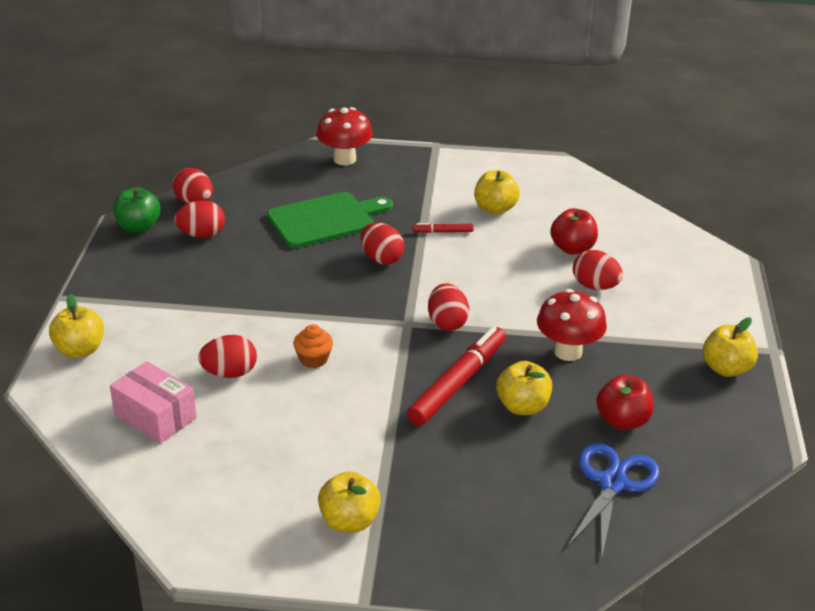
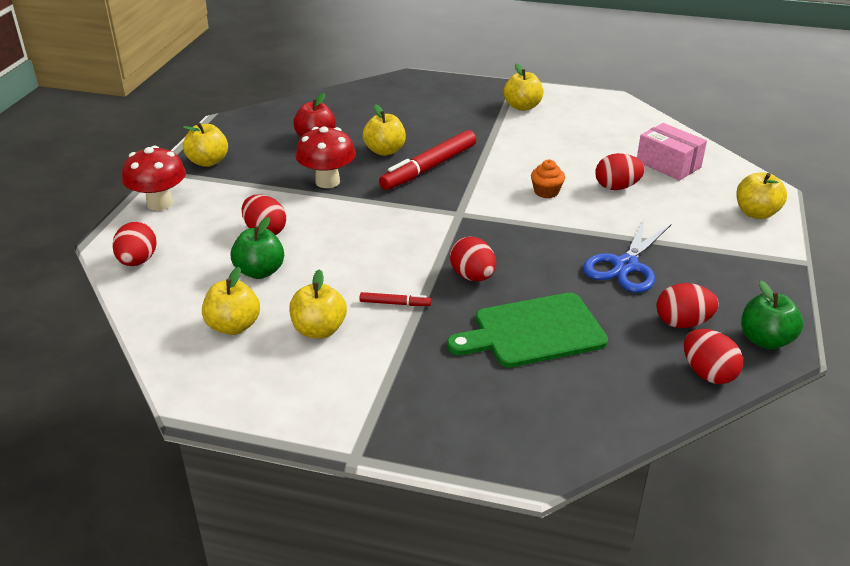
camera: 170 degrees left, 0 degrees up
(344, 159) = (502, 437): red mushroom -> red mushroom (159, 203)
(447, 323) = (423, 210): red egg -> red egg (138, 261)
(563, 206) = (233, 326): none -> yellow apple
(572, 248) = (260, 271): red apple -> green apple
(612, 483) = (346, 111): blue scissors -> blue scissors (625, 266)

